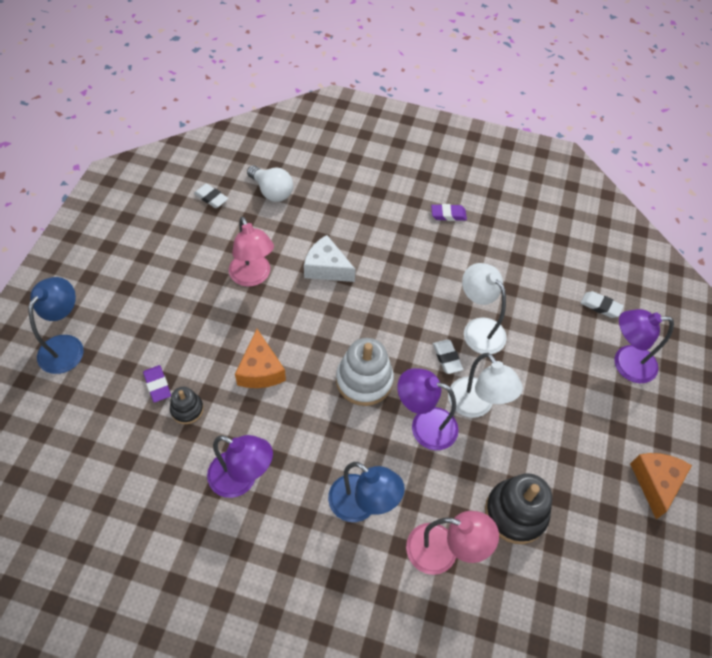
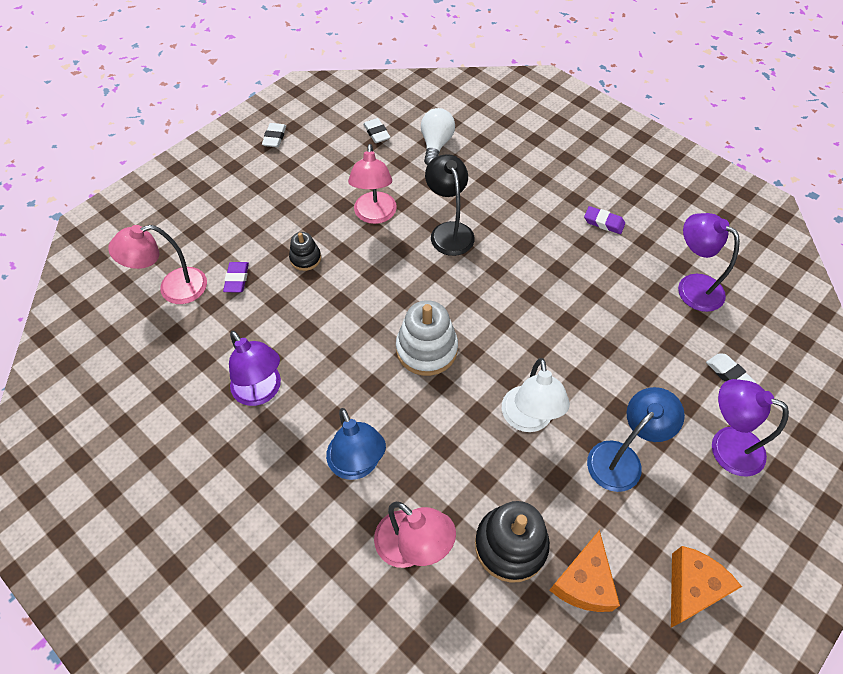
camera: 30 degrees right, 0 degrees up
(66, 346) = (182, 217): blue lamp -> blue lamp (621, 458)
(99, 419) = (173, 288): none -> pink lamp
(187, 409) = (250, 310): black stacking toy -> black stacking toy (305, 258)
(260, 370) = (334, 301): orange cheese -> orange cheese (584, 582)
(272, 191) = (436, 145): white light bulb -> white light bulb turned 150 degrees counterclockwise
(326, 268) = (449, 231): white cheese -> black lamp
(424, 425) = (463, 416): purple lamp -> purple lamp (692, 286)
(447, 358) = (523, 361): white eraser -> white eraser (274, 137)
(478, 329) = (573, 345): white lamp -> none

